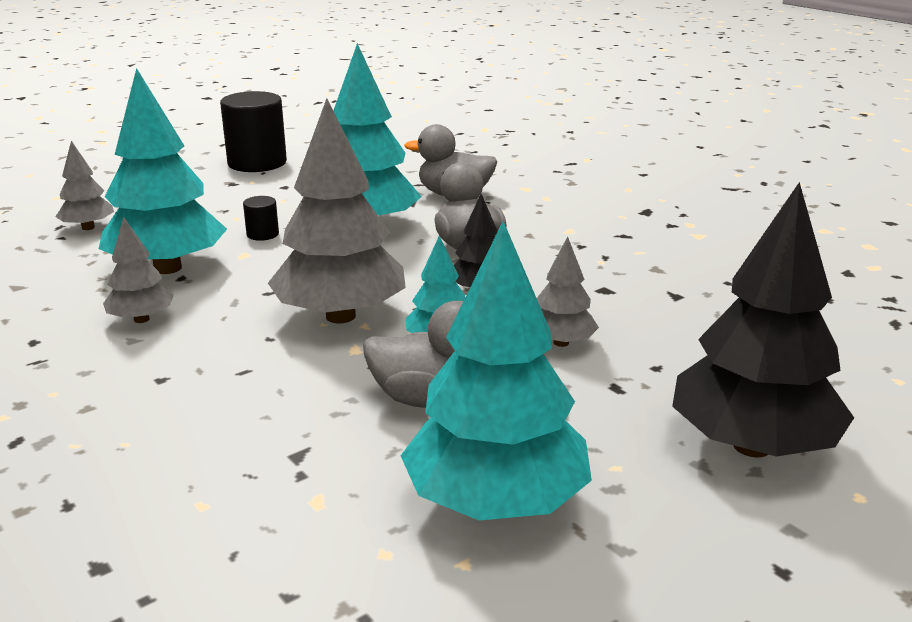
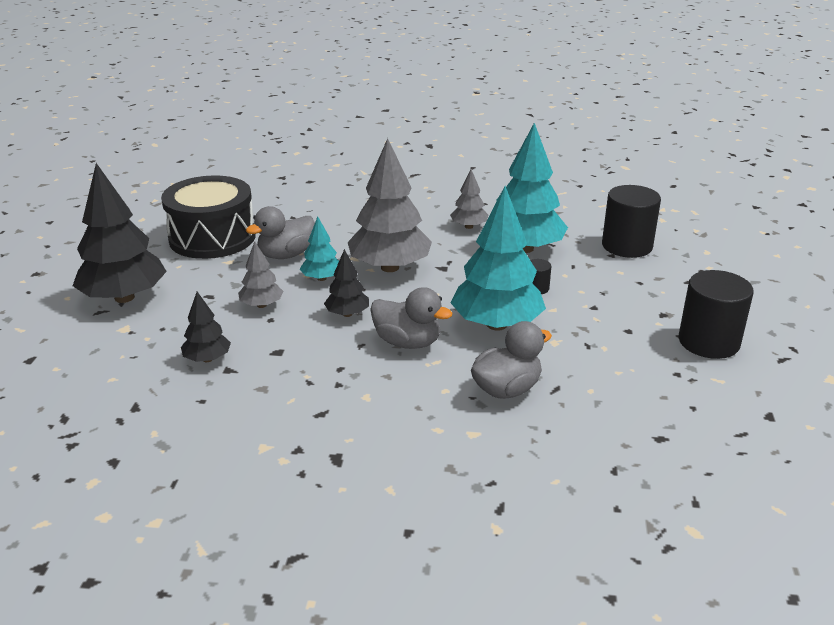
camera: 135 degrees right, 5 degrees up
(88, 227) = (627, 246): grey tree -> black cylinder
(495, 503) = (212, 237): turquoise tree -> black drum
(690, 313) = (207, 359): none -> black tree

